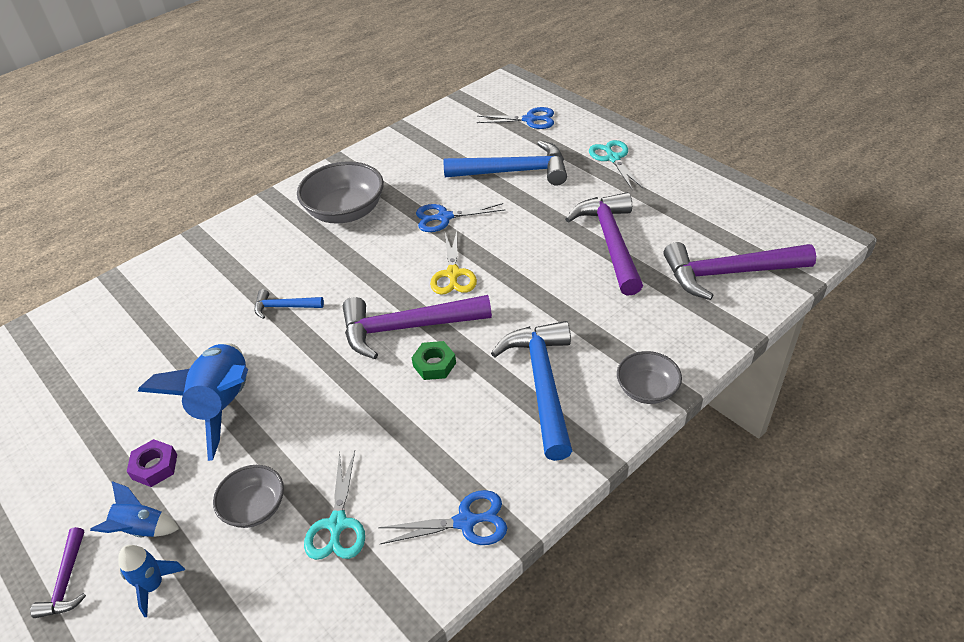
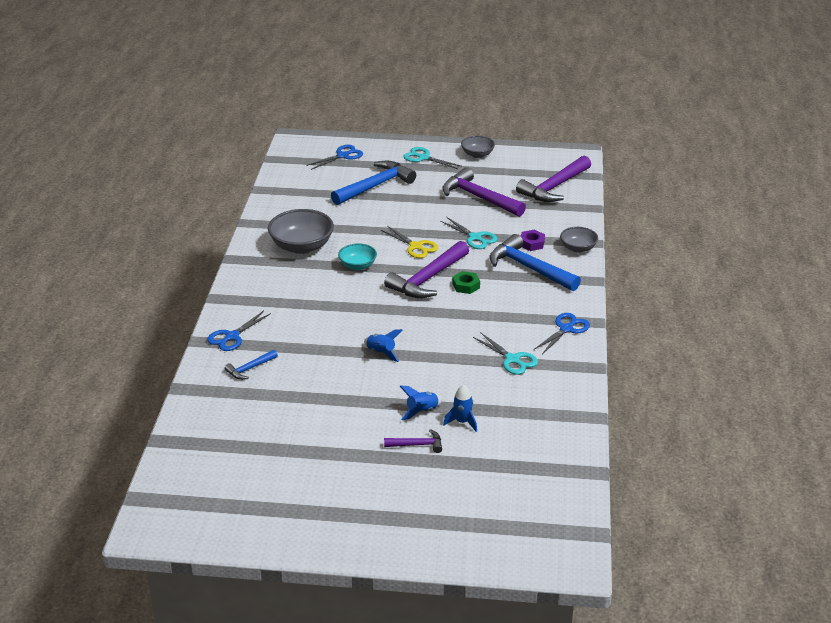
camera: 45 degrees left, 10 degrees down
(67, 581) = (417, 445): purple hammer -> purple hammer turned 45 degrees counterclockwise
(155, 467) = (387, 391): purple nut -> purple nut (532, 243)
(224, 404) = (381, 353): blue rocket -> blue rocket, size x0.50
(255, 507) = (464, 375): grey bowl -> grey bowl (477, 154)
(284, 307) = (342, 302): blue hammer -> blue hammer (250, 368)
(363, 266) = (357, 265): none -> turquoise bowl
(444, 217) = (369, 224): blue scissors -> blue scissors (232, 336)
(534, 298) = (475, 237): none -> turquoise scissors

